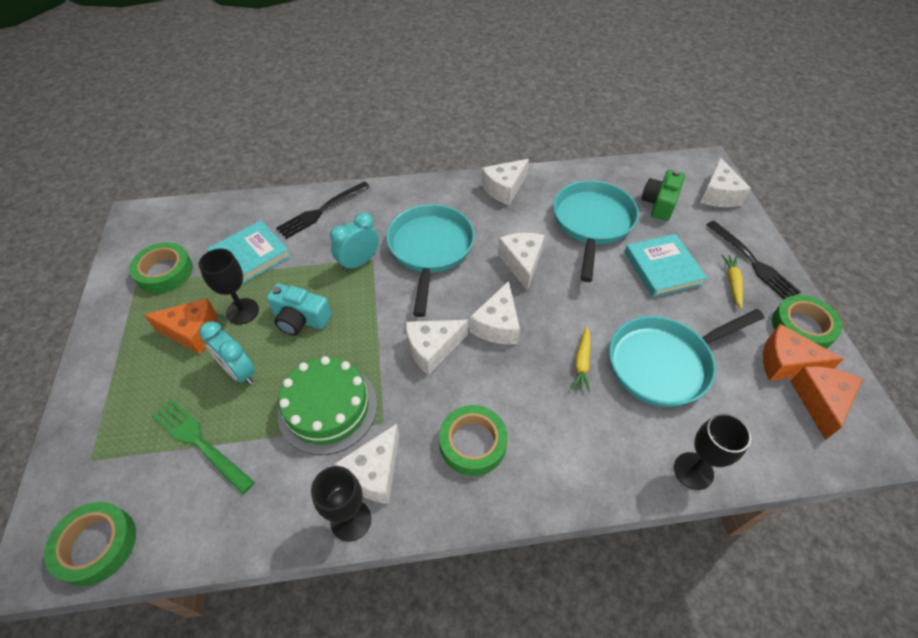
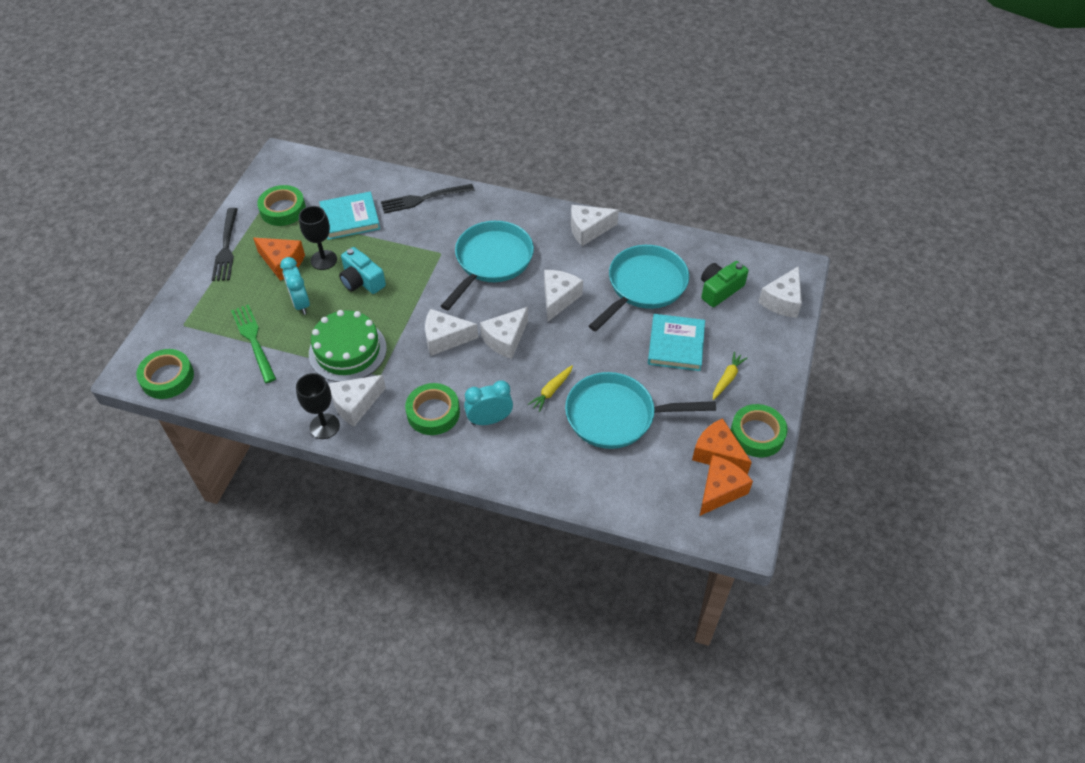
camera: 25 degrees right, 0 degrees up
(359, 262) = (429, 252): turquoise clock -> turquoise clock (489, 420)
(693, 471) = (579, 493): black goblet -> none
(752, 262) = (761, 368): black fork -> black fork (226, 247)

